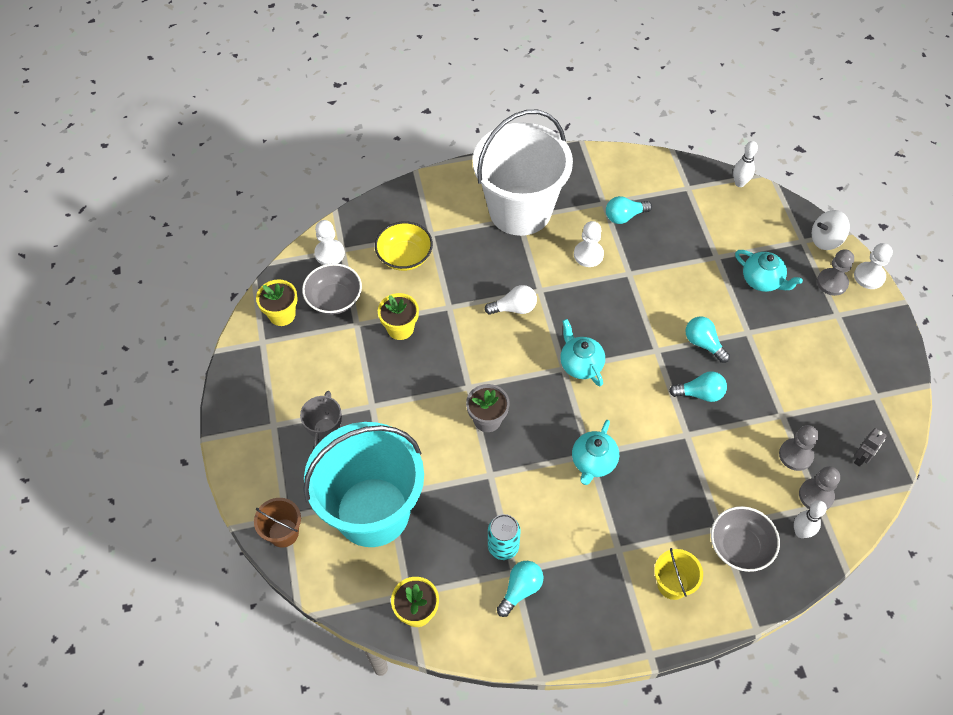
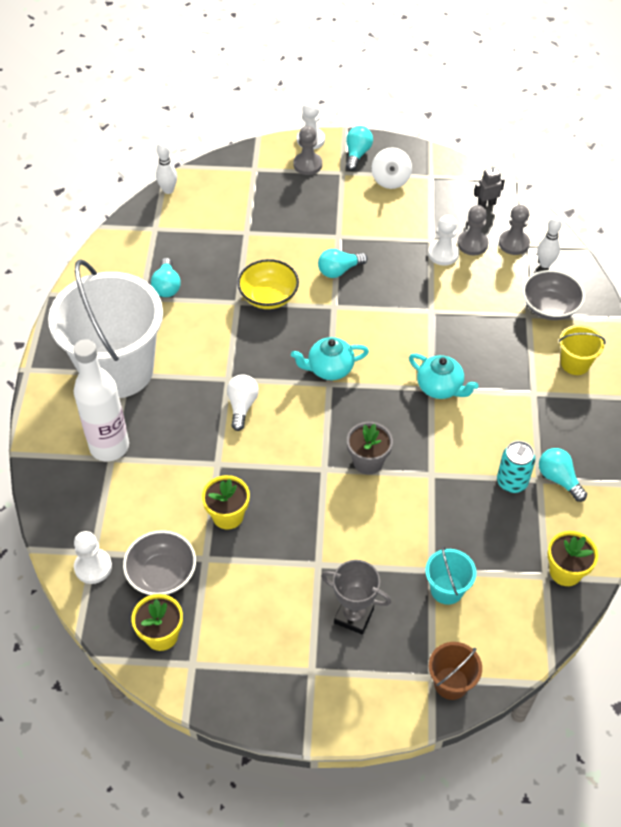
camera: 75 degrees left, 5 degrees down
(372, 512) = (447, 589): turquoise bucket -> turquoise bucket, size x0.41
(405, 257) = (132, 491): yellow bowl -> yellow bowl (268, 296)
(442, 229) = (109, 446): none -> white bottle
(588, 255) = (201, 327): white pawn -> white pawn (443, 254)
(700, 393) = (391, 289): turquoise light bulb -> turquoise light bulb (357, 154)
(762, 280) = (286, 209): turquoise teapot -> none
(825, 239) = (260, 153): white spinning top -> white spinning top (390, 180)
(861, 458) = (486, 204): grey robot -> grey robot turned 75 degrees counterclockwise

